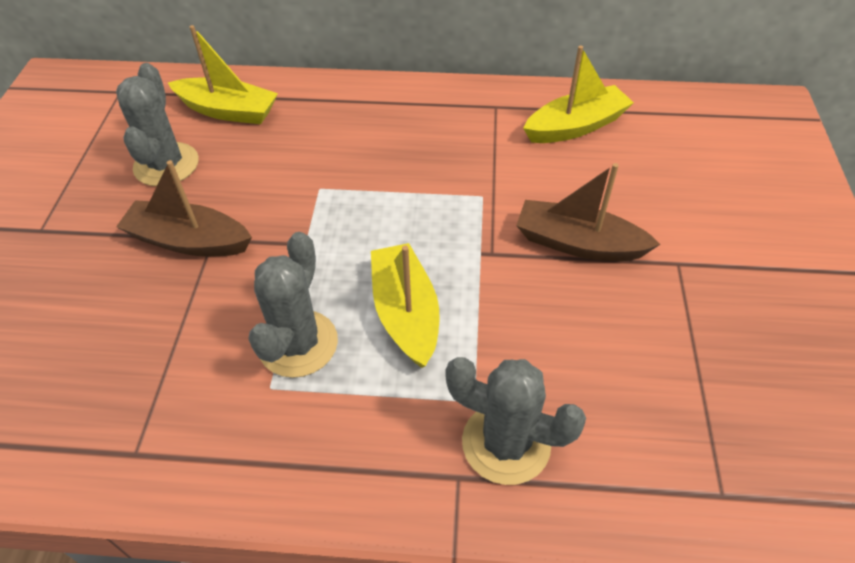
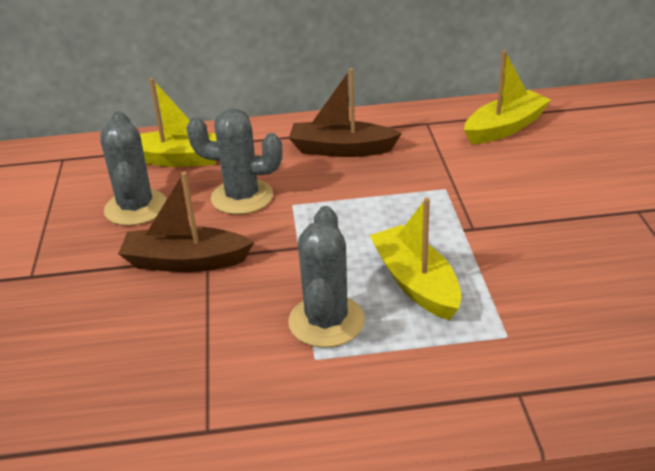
camera: 10 degrees left, 15 degrees down
(506, 443) = (549, 361): grey cactus -> grey cactus (242, 197)
(578, 243) = (546, 210): brown boat -> brown boat (341, 149)

